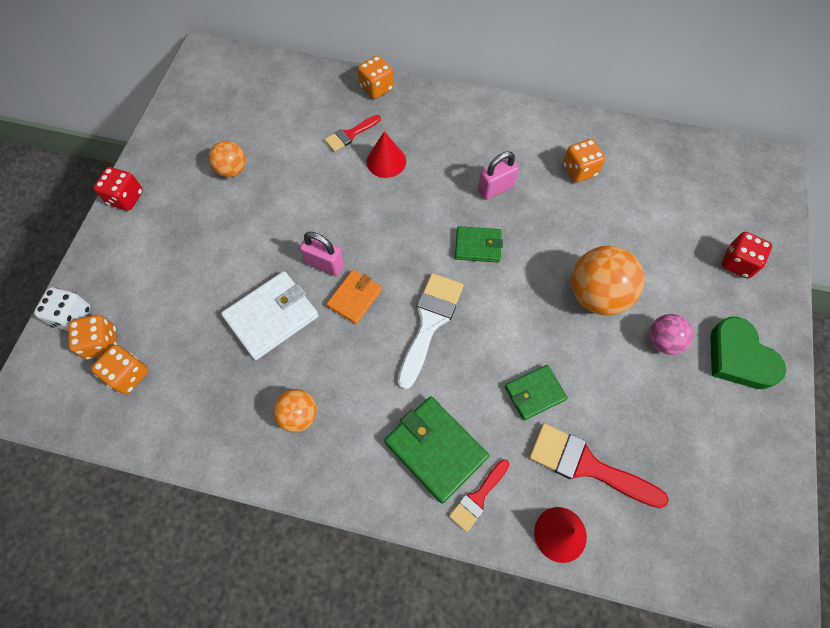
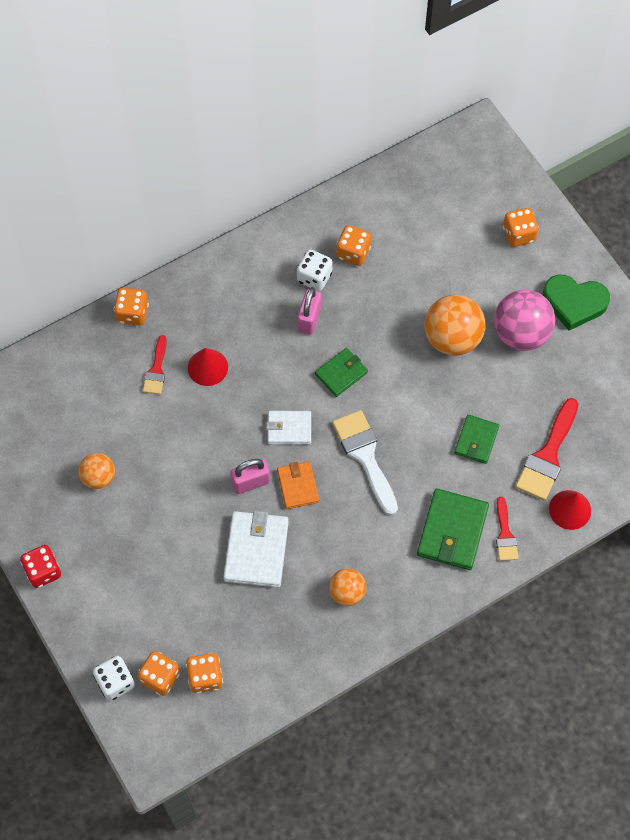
camera: 45 degrees left, 0 degrees up
(395, 251) = (289, 429): none -> white wallet
(435, 449) = (452, 531): green wallet -> green wallet turned 75 degrees counterclockwise
(530, 164) = (314, 277): none -> white dice
(586, 465) = (547, 456): red brush -> red brush turned 45 degrees counterclockwise
(662, 341) = (520, 333): pink ball -> pink ball, size x1.73
(737, 263) = (518, 234): red dice -> orange dice

